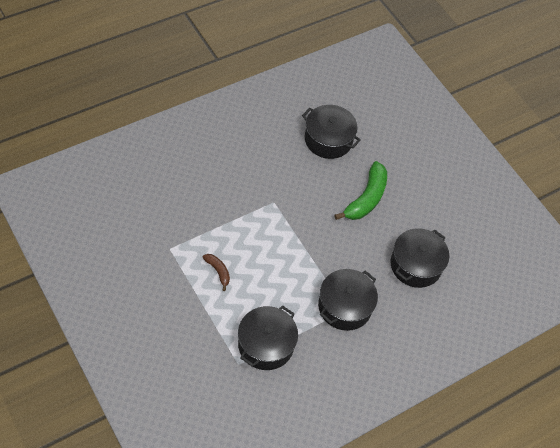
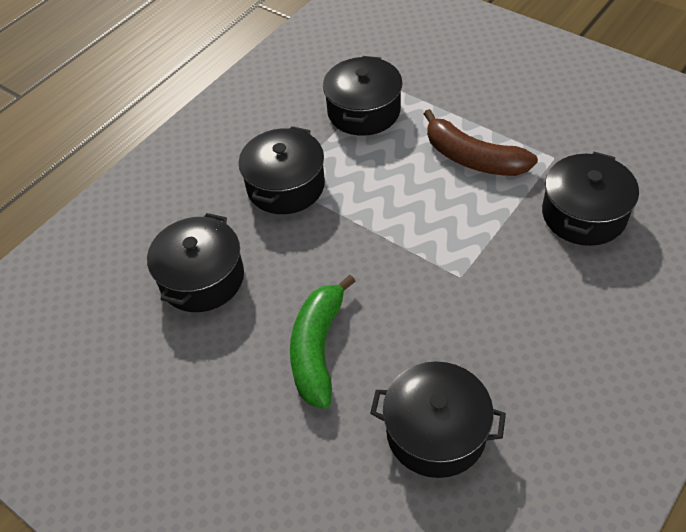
camera: 170 degrees right, 5 degrees down
(183, 206) = (583, 214): none -> black pot
(218, 271) = (473, 158): brown banana -> brown banana, size x1.97

